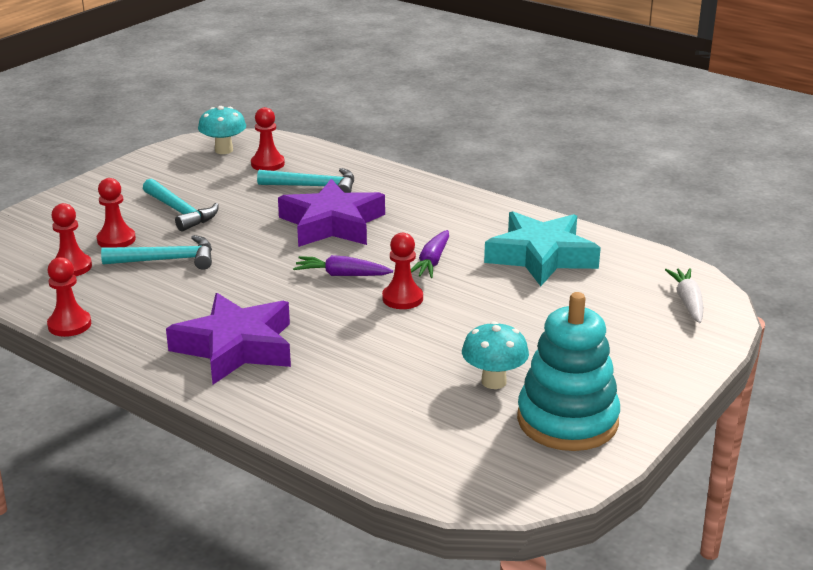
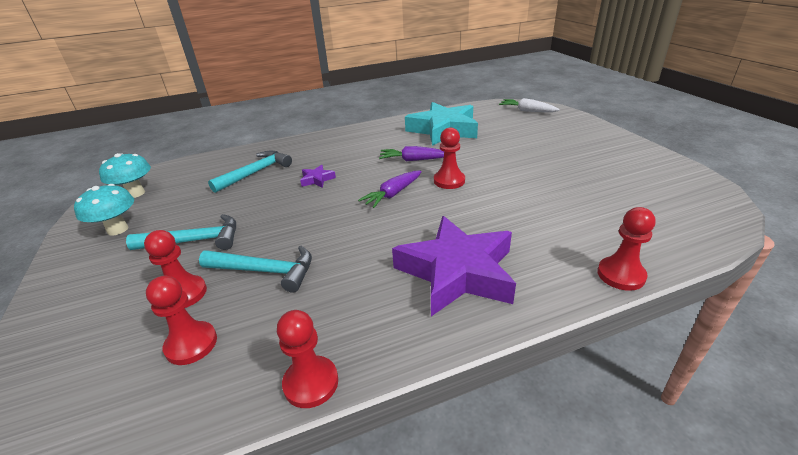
camera: 55 degrees left, 5 degrees up
(167, 260) = (265, 271): turquoise hammer -> turquoise hammer turned 75 degrees clockwise
(267, 164) = (191, 181): red pawn -> red pawn (621, 275)
(332, 224) = (317, 179): purple star -> purple star, size x0.40
(431, 262) = (413, 160): purple carrot -> purple carrot turned 135 degrees clockwise
(494, 381) = (580, 178): turquoise mushroom -> turquoise mushroom (117, 229)
(567, 420) = (637, 168): turquoise stacking toy -> none

